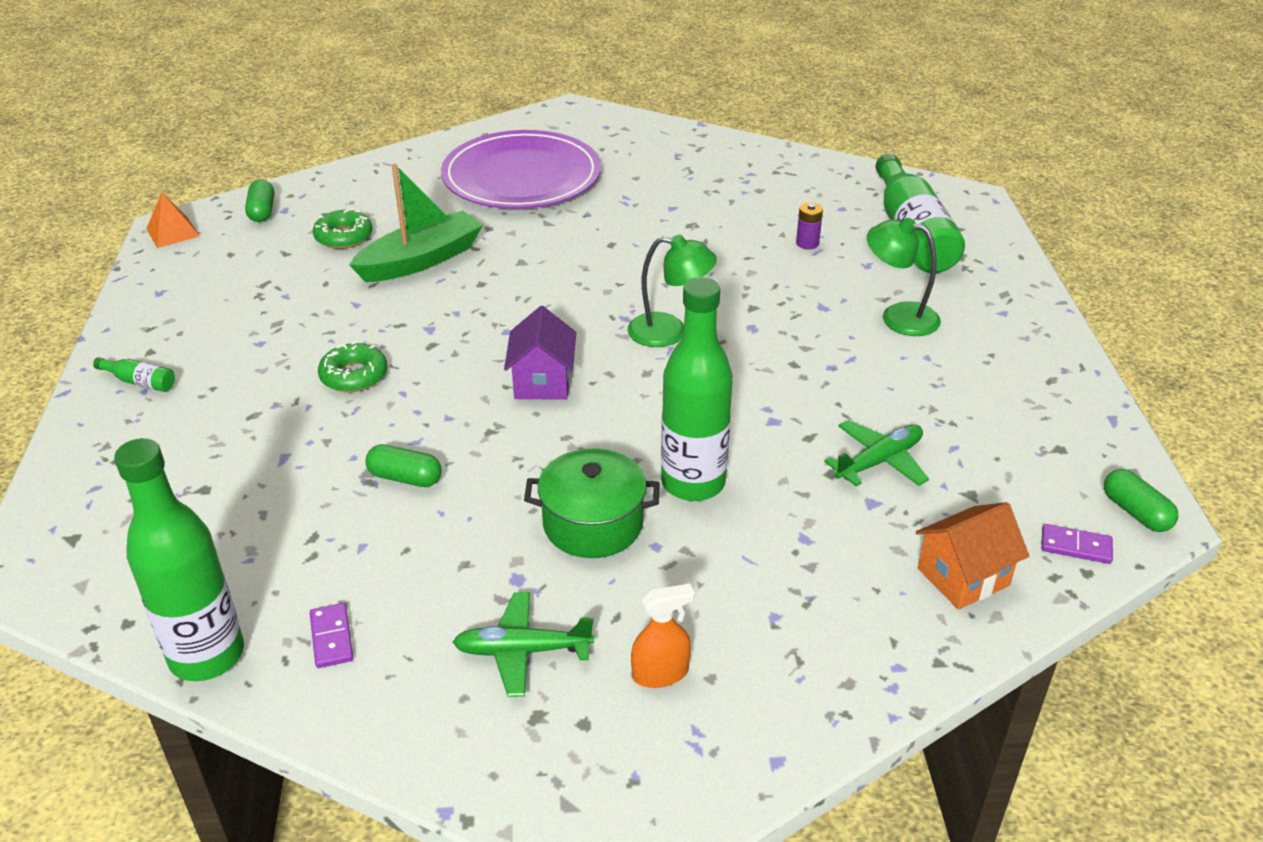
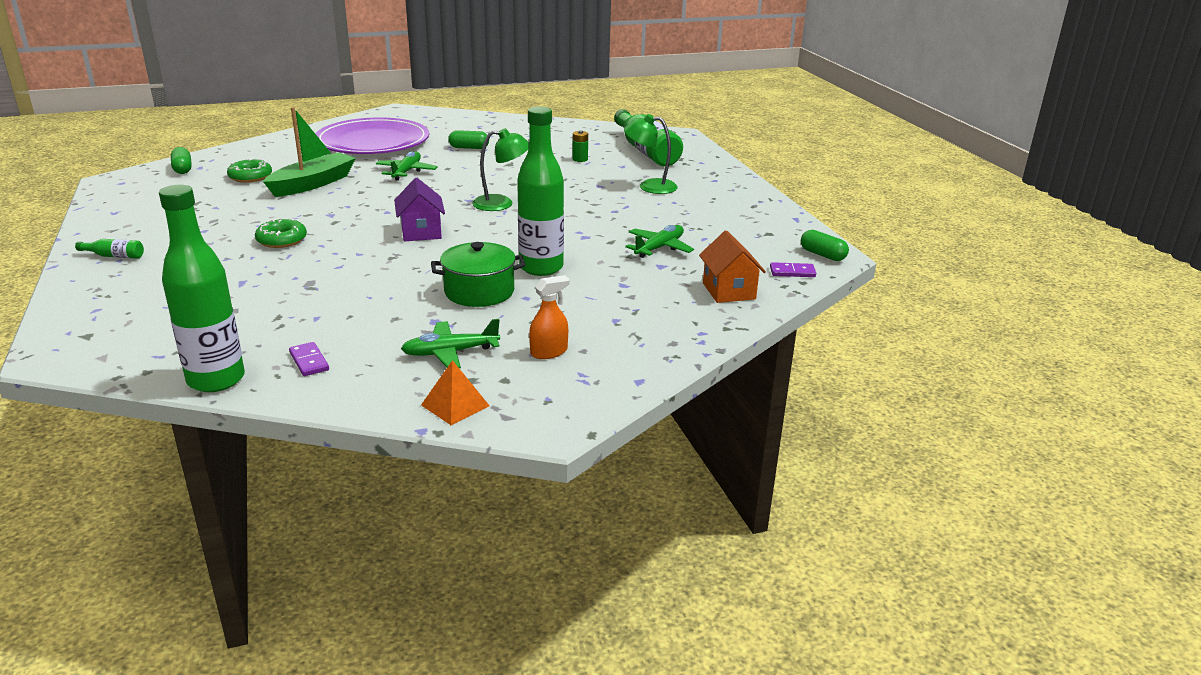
camera: 15 degrees left, 10 degrees down
(173, 232) = (114, 183): orange pyramid -> orange pyramid (455, 405)
(405, 478) = (337, 283): green capsule -> green capsule (469, 148)
(553, 247) = (406, 172): none -> green plane
(807, 243) = (580, 159): purple battery -> green battery
(963, 577) = (729, 291): orange house -> orange house turned 60 degrees counterclockwise

